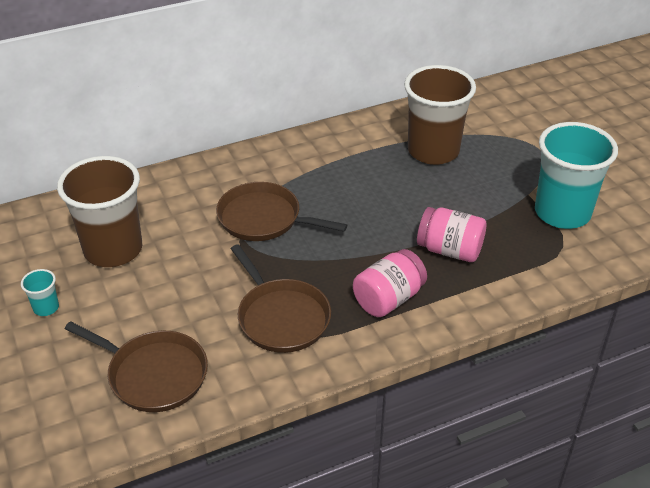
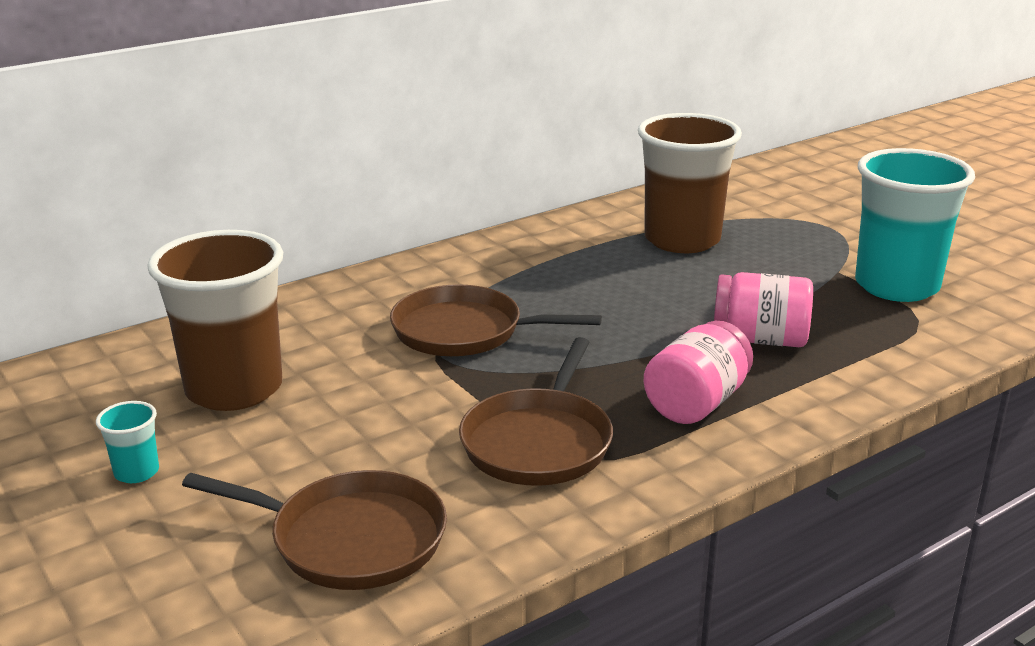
camera: 10 degrees left, 15 degrees down
(281, 317) = (539, 442): brown pan -> brown pan turned 60 degrees clockwise

